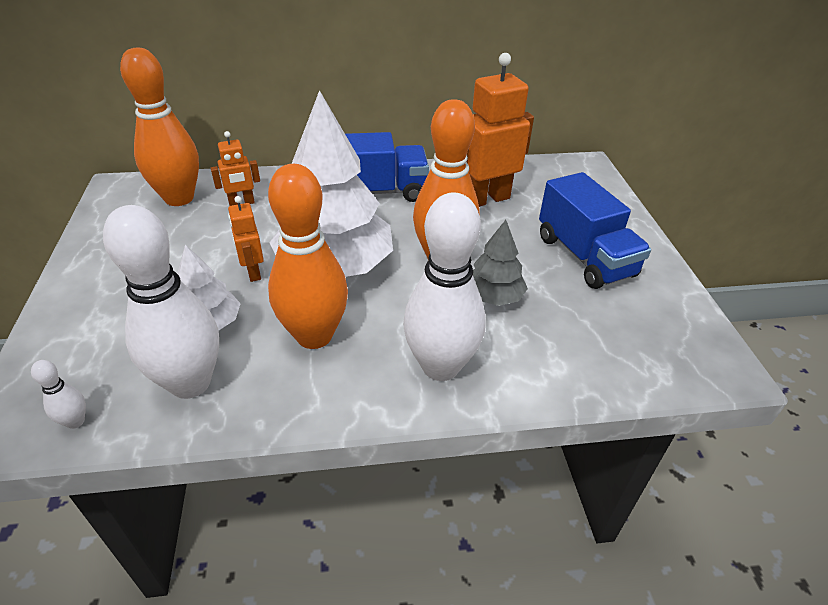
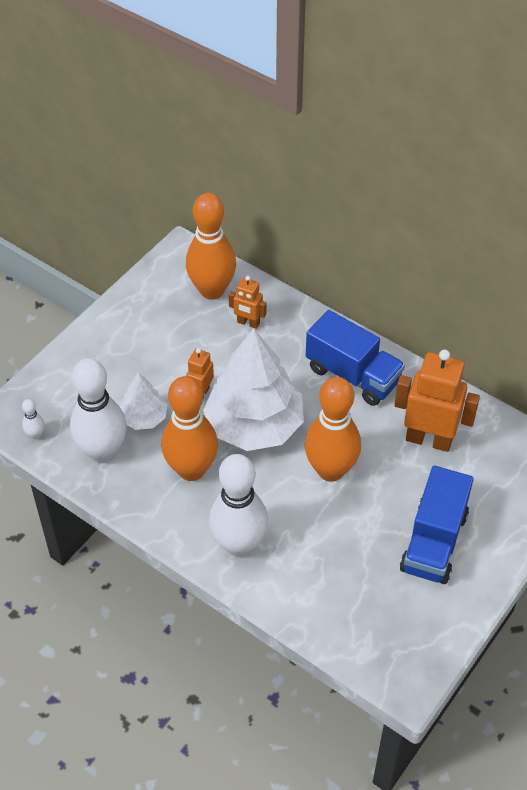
camera: 45 degrees right, 10 degrees up
(493, 296) = (327, 524): grey tree -> none

